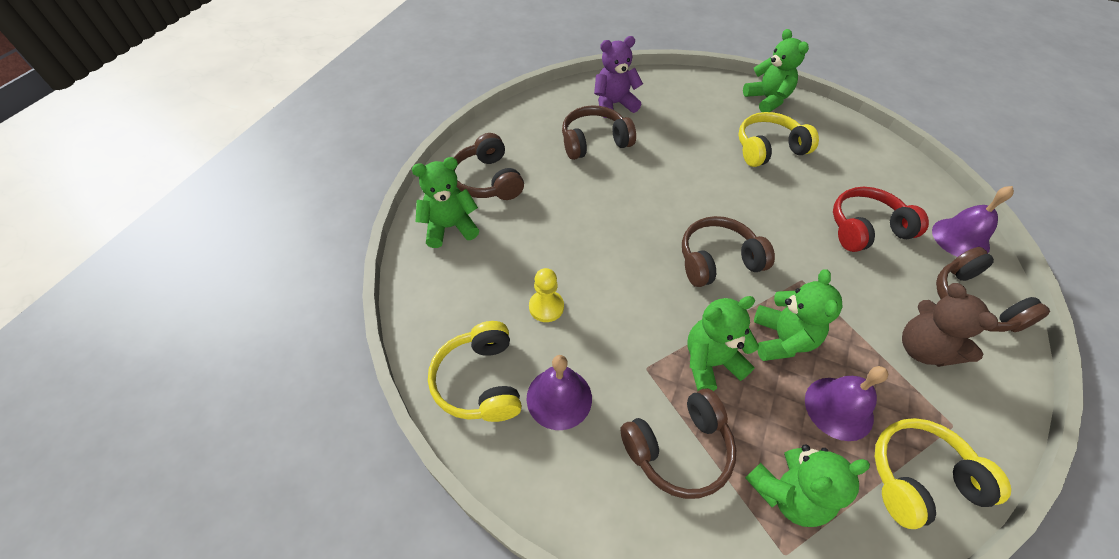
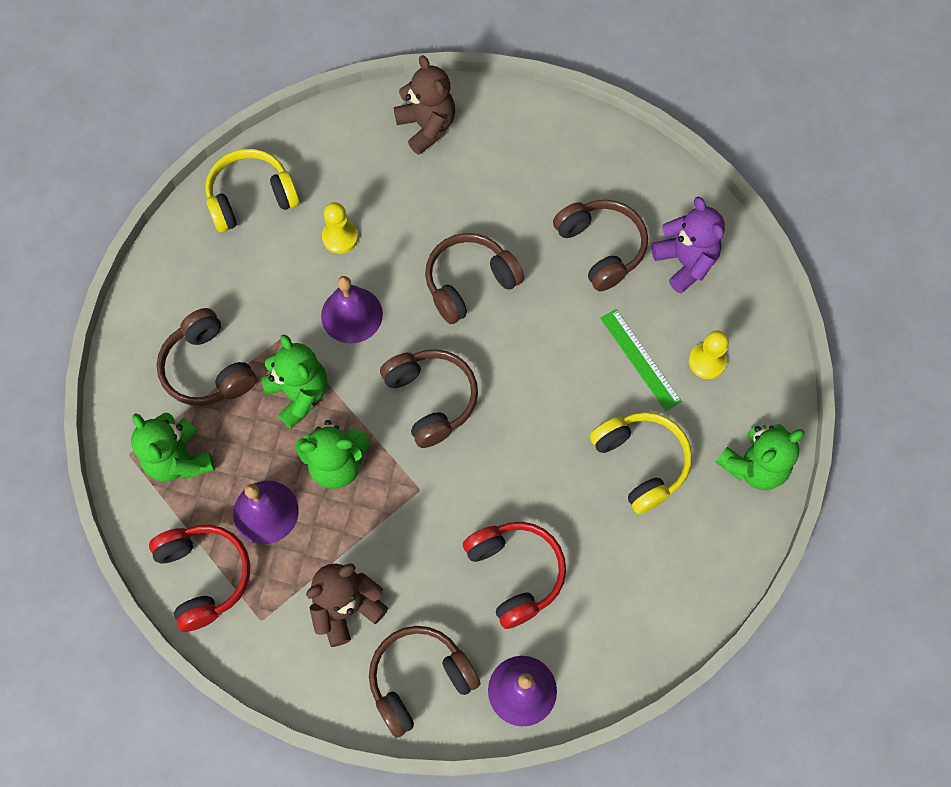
camera: 80 degrees right, 15 degrees up
(450, 227) = (427, 127): green teddy bear -> brown teddy bear
(487, 180) = (505, 145): brown headphones -> brown headphones (469, 283)
(559, 398) = (244, 265): purple bell -> purple bell (351, 315)
(687, 137) = (640, 359): none -> green ruler
(691, 107) = (707, 361): none -> yellow pawn
(919, 478) = (204, 576): yellow headphones -> red headphones

